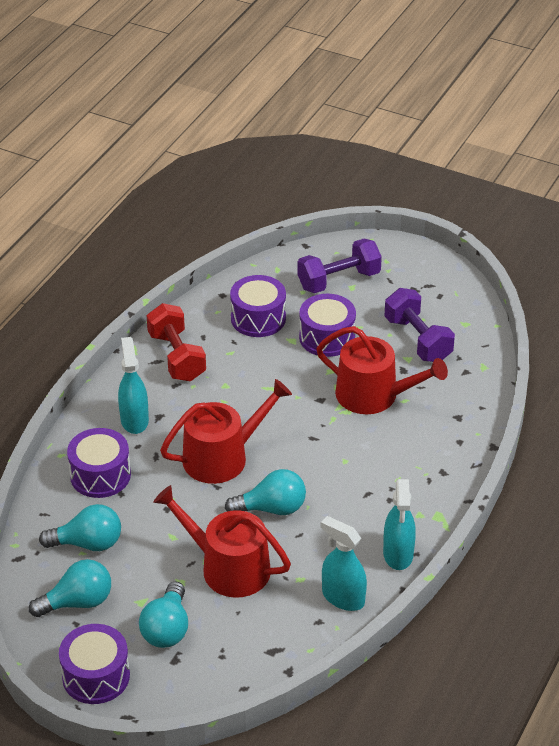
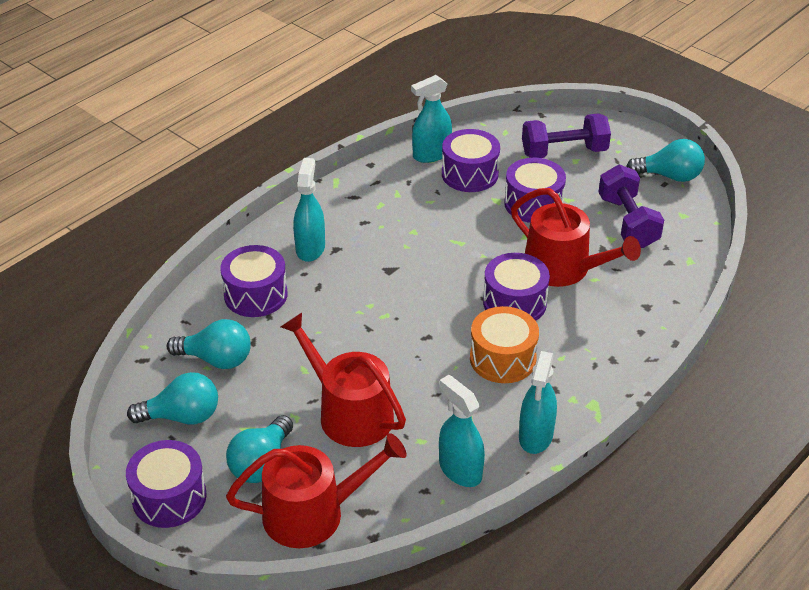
camera: 15 degrees right, 0 degrees up
(177, 357) = (375, 196): red dumbbell -> none
(215, 305) = (431, 154): none -> turquoise spray bottle
(222, 457) = (385, 300): red watering can -> red watering can (313, 513)
(272, 508) = (417, 361): turquoise light bulb -> turquoise light bulb (669, 176)
(340, 436) = (514, 303): none -> purple drum
(347, 490) = (502, 358): none -> orange drum

